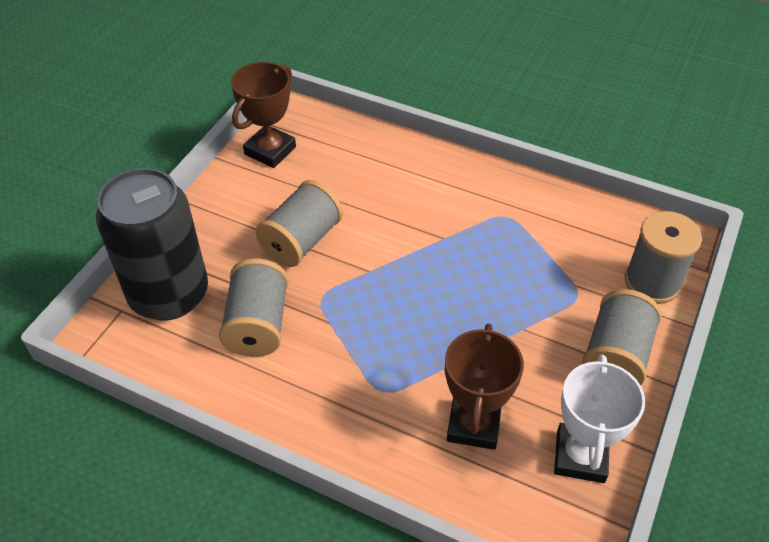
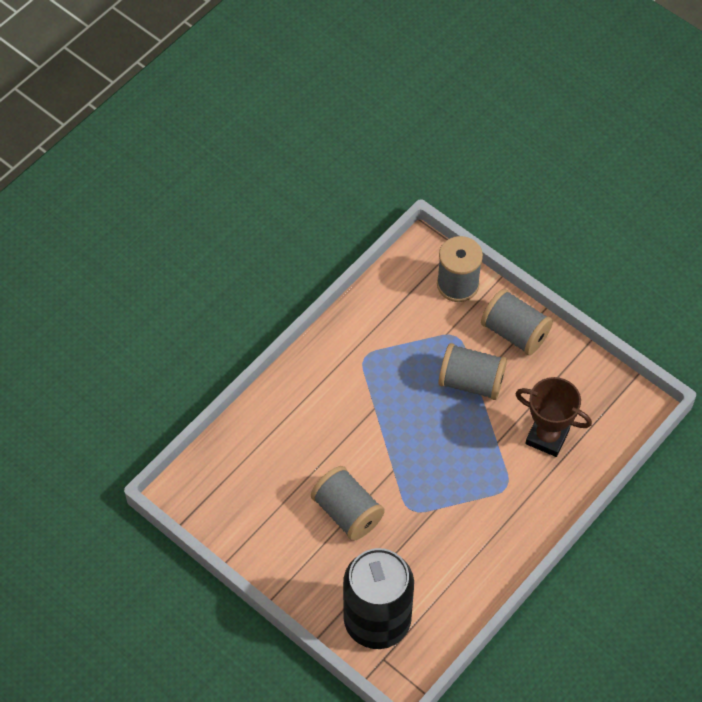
camera: 75 degrees left, 10 degrees up
(258, 325) = (425, 559): grey spool -> grey spool (471, 382)
(270, 151) = (229, 518): brown trophy -> none
(580, 456) = (585, 382): white trophy -> none

